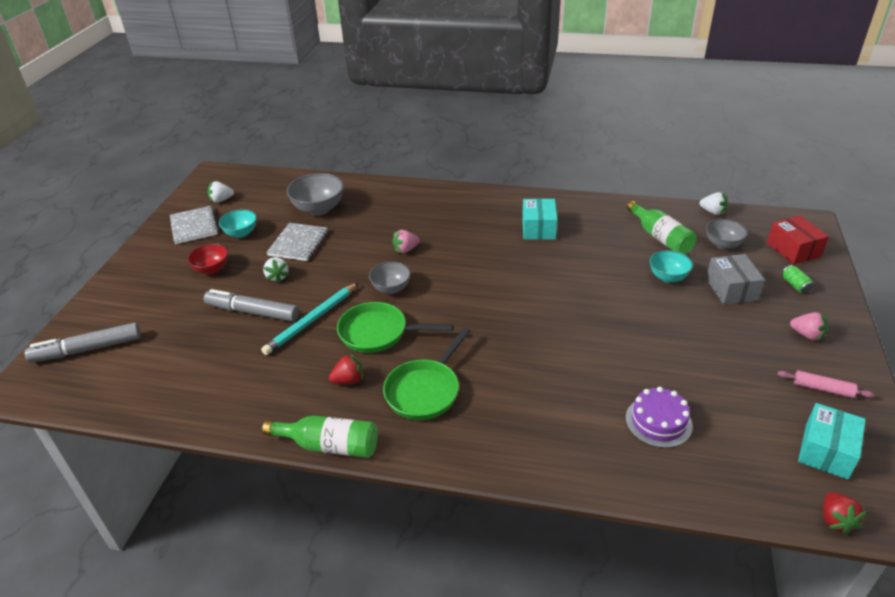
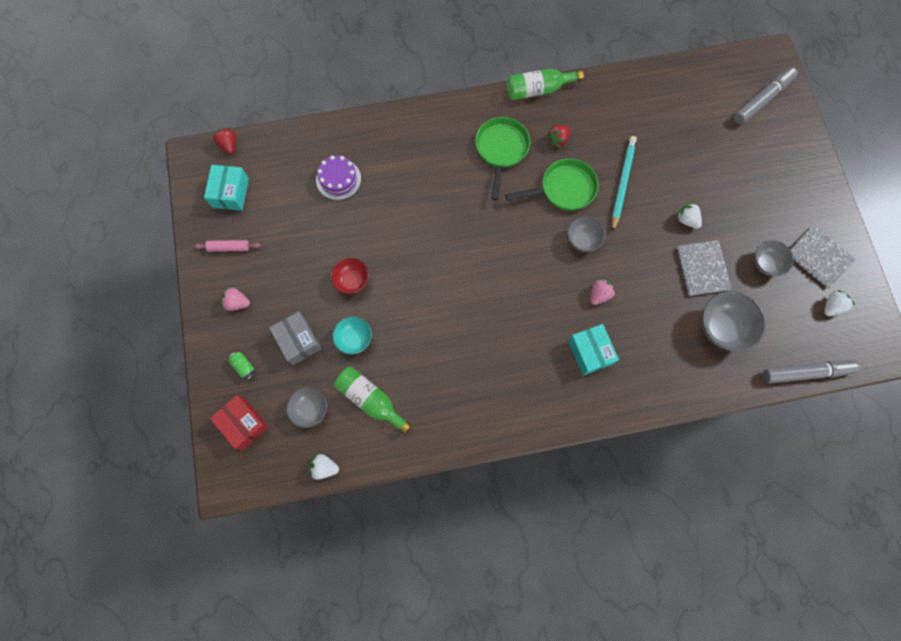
camera: 155 degrees right, 35 degrees up
(212, 269) = (749, 208): red bowl -> red bowl (352, 280)
(241, 233) = (766, 263): turquoise bowl -> grey bowl
(253, 312) = (674, 175): grey marker -> grey marker (806, 372)
(538, 228) = (491, 373): turquoise box -> turquoise box (590, 352)

